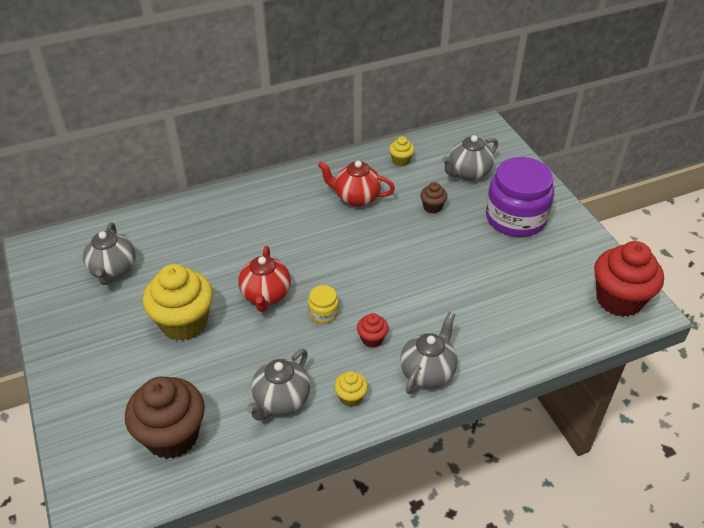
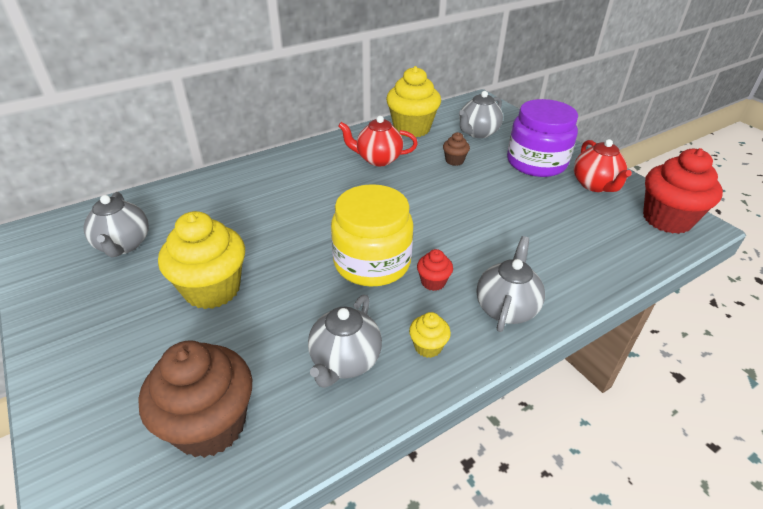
camera: 10 degrees left, 5 degrees down
(266, 295) = (304, 252): red teapot -> red teapot (595, 185)
(323, 313) = (372, 262): yellow jar -> yellow jar, size x2.29
(401, 161) = (412, 128): yellow cupcake -> yellow cupcake, size x2.19

